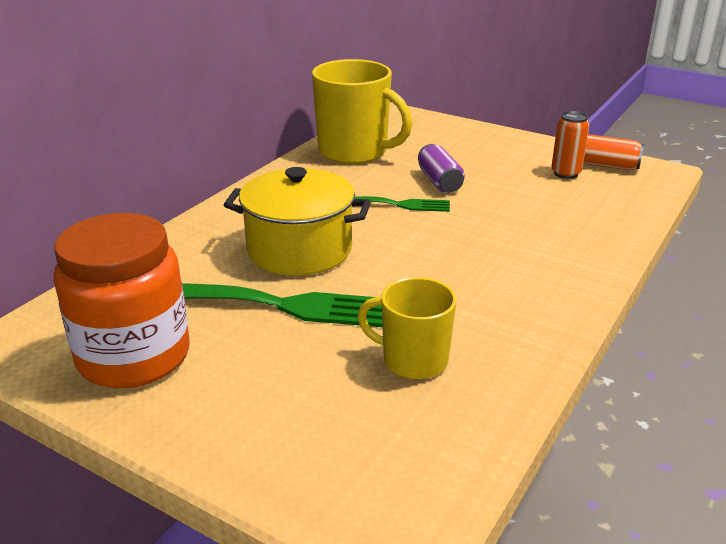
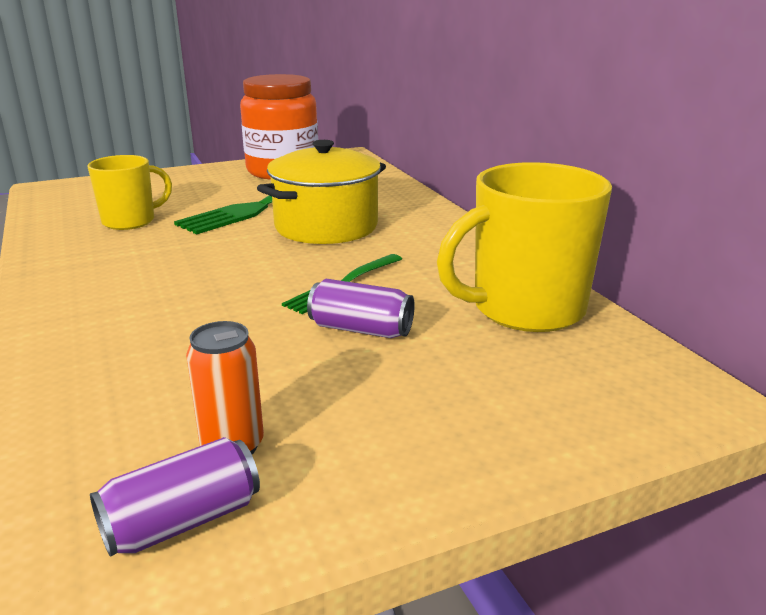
camera: 125 degrees right, 5 degrees down
(607, 166) = (182, 521): orange can -> purple can

